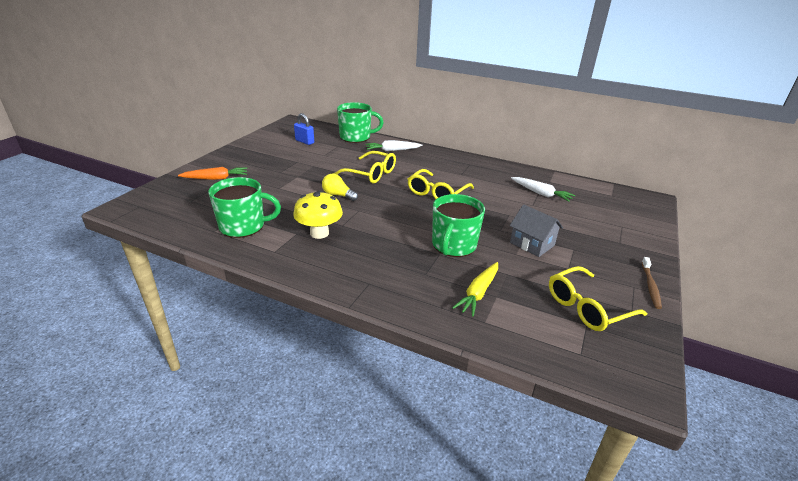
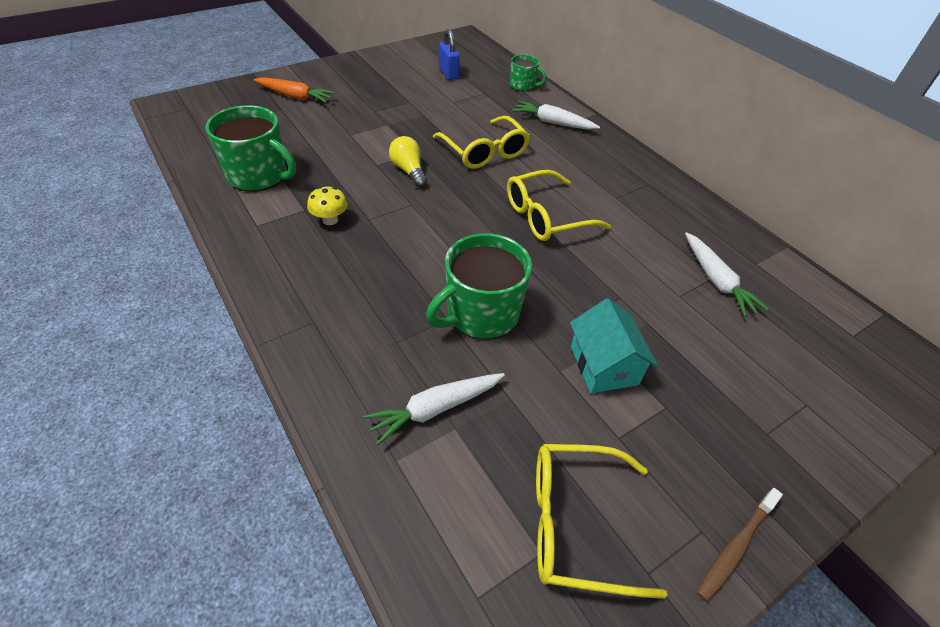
camera: 30 degrees right, 15 degrees up
(319, 233) = (330, 220): yellow mushroom -> yellow mushroom, size x0.57
(356, 137) = (523, 85): green mug -> green mug, size x0.55
(478, 293) = (435, 409): yellow carrot -> white carrot
(532, 244) = (604, 365): grey house -> turquoise house

